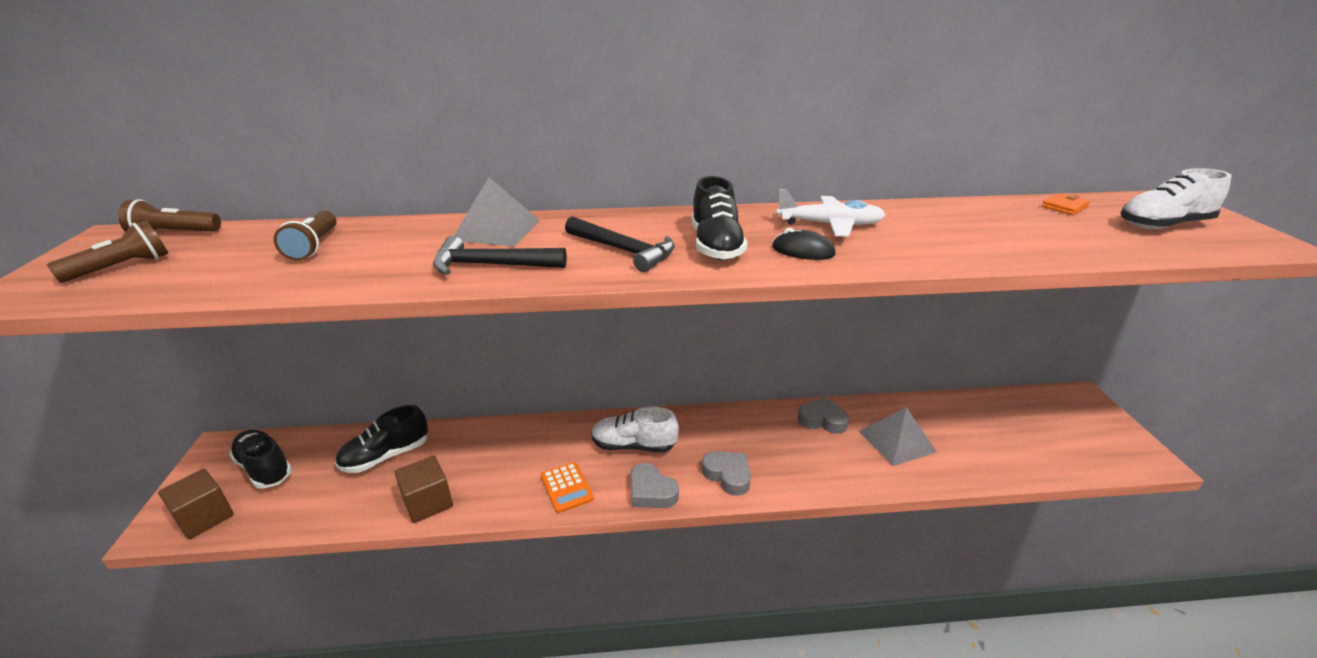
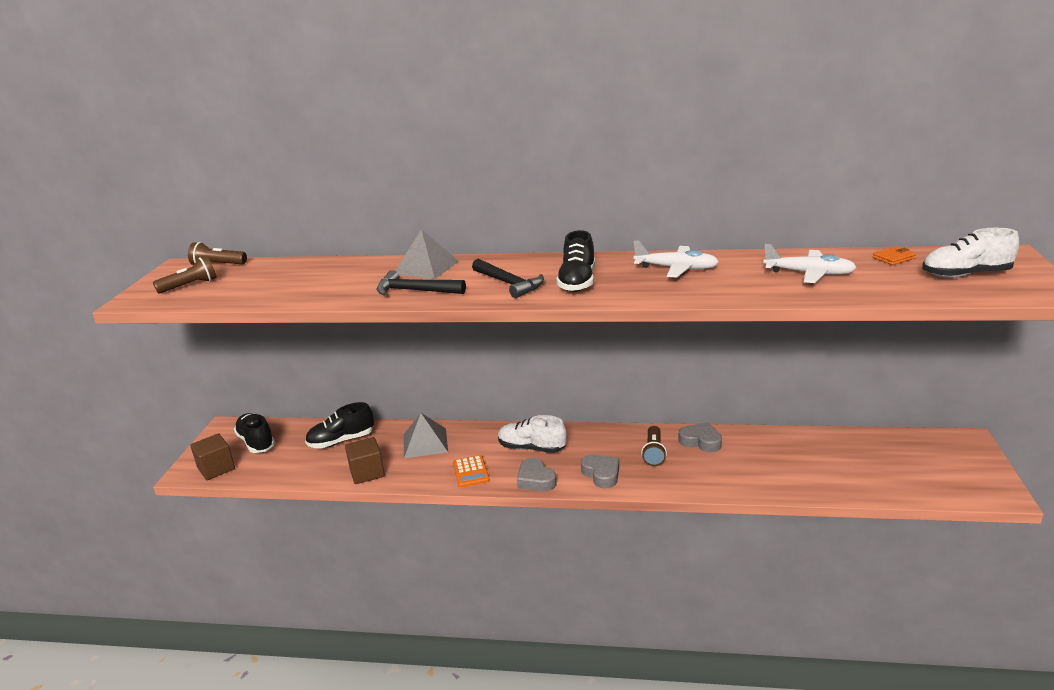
camera: 15 degrees right, 5 degrees down
(314, 246) = (304, 275): brown flashlight -> brown flashlight (654, 453)
(803, 251) = (640, 287): black mouse -> none
(896, 441) = (760, 461): grey pyramid -> grey pyramid (425, 443)
(992, 228) = (809, 274): none -> white plane

